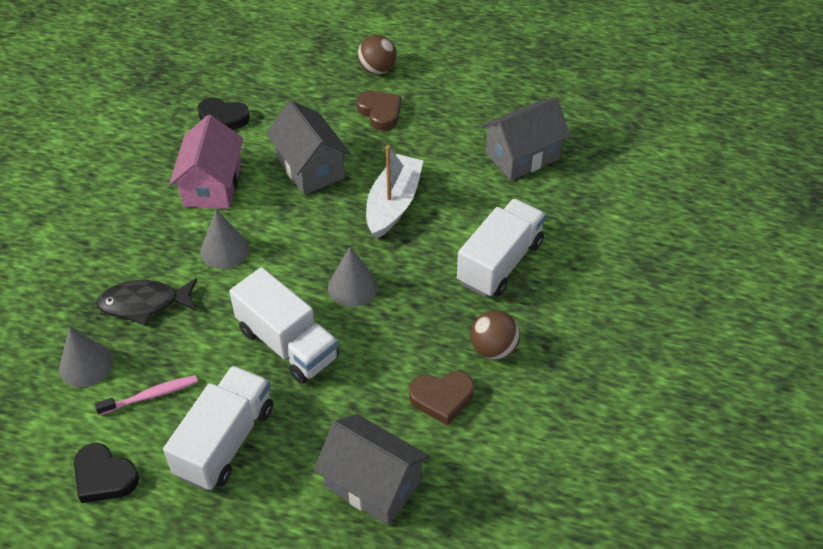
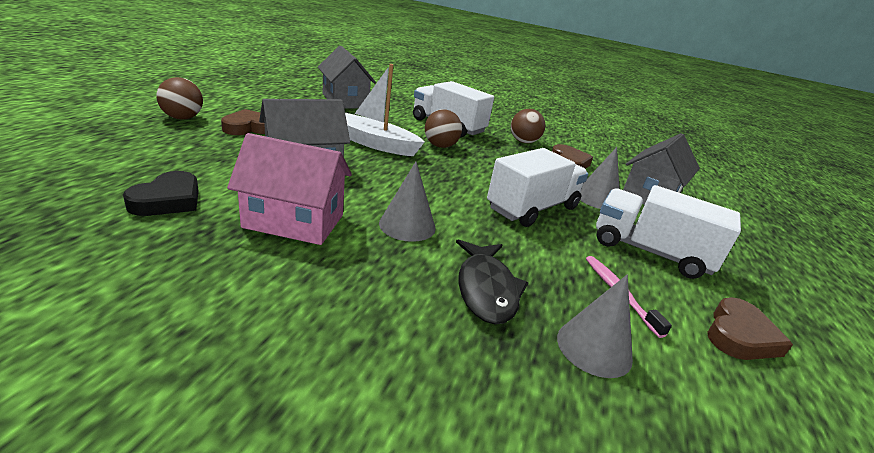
camera: 90 degrees left, 20 degrees down
(104, 477) = (739, 335): black heart -> brown heart
(352, 287) = (466, 173): grey cone -> grey cone (597, 198)
(420, 259) = (440, 146): none -> brown ball

